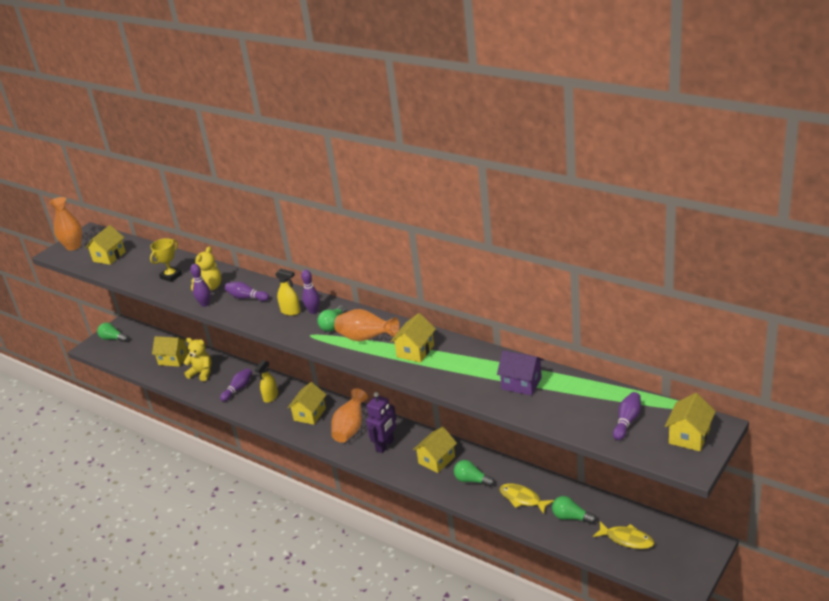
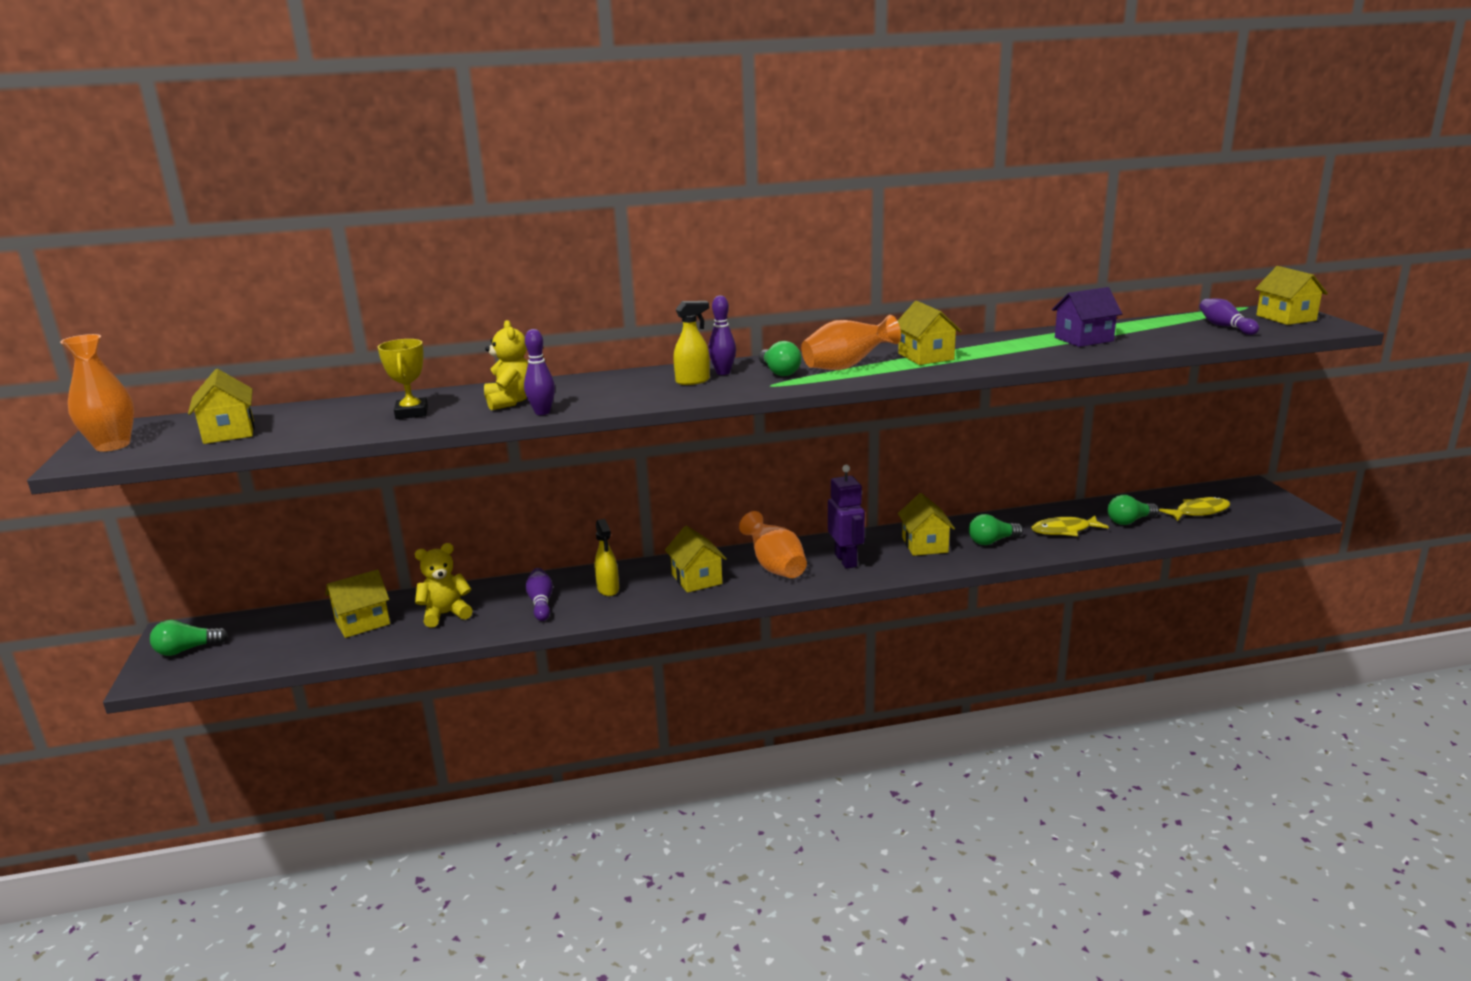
camera: 50 degrees left, 10 degrees down
(246, 297) = (595, 391): purple bowling pin -> none

